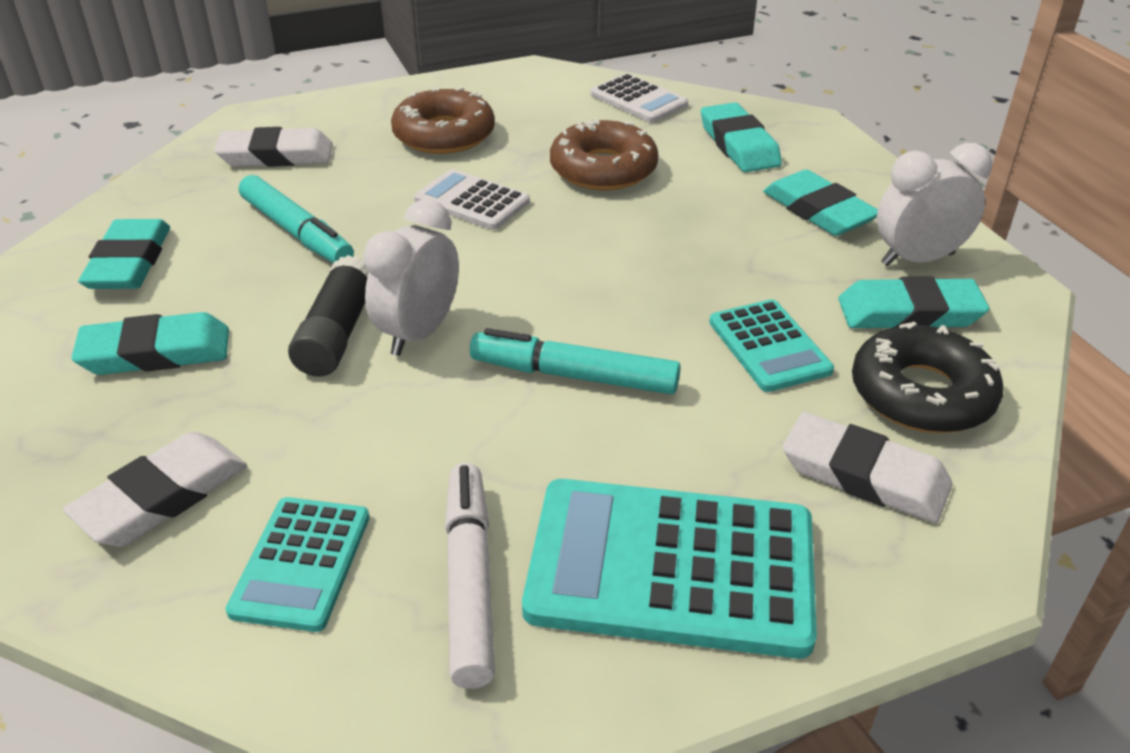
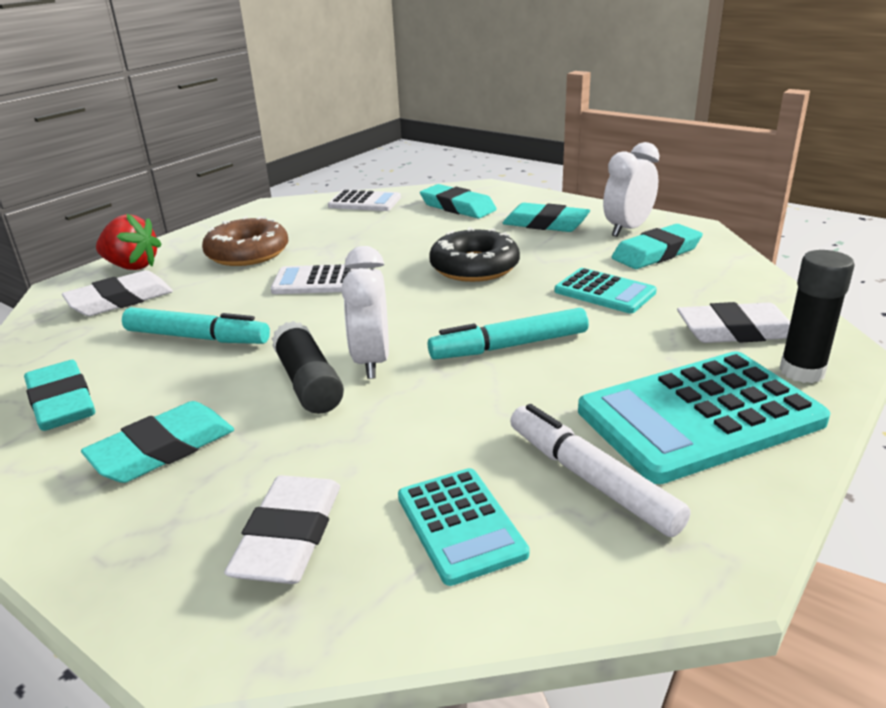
camera: 30 degrees left, 10 degrees down
(324, 113) = (132, 266): none -> red strawberry
(603, 169) = (387, 240): brown donut -> none
(874, 571) = (802, 371): none -> black glue stick
(921, 394) = (712, 285): black donut -> black donut (474, 267)

